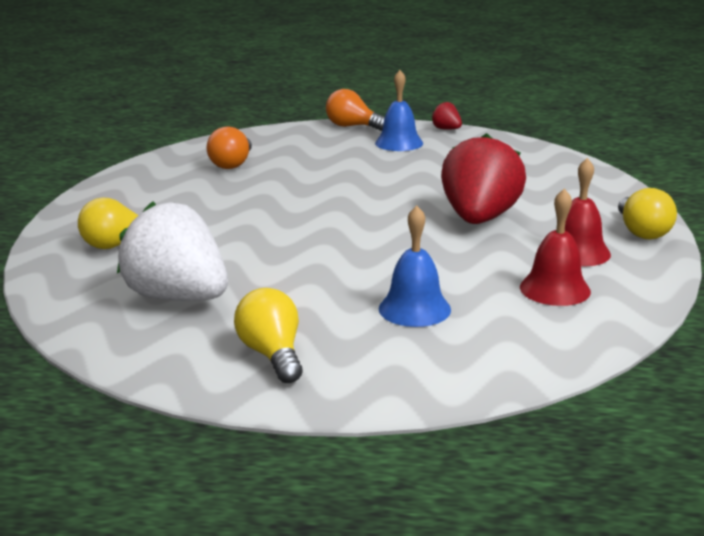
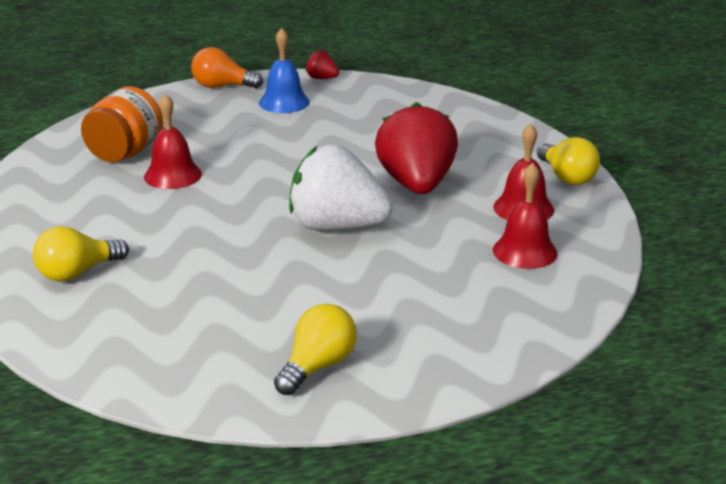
camera: 20 degrees left, 5 degrees up
(178, 297) = (184, 323): white strawberry -> white strawberry (337, 227)
(232, 164) = (125, 153): orange light bulb -> orange jar
(259, 184) = (173, 175): none -> red bell
(272, 354) = (318, 366): yellow light bulb -> yellow light bulb turned 75 degrees clockwise
(414, 309) = (415, 294): blue bell -> none

